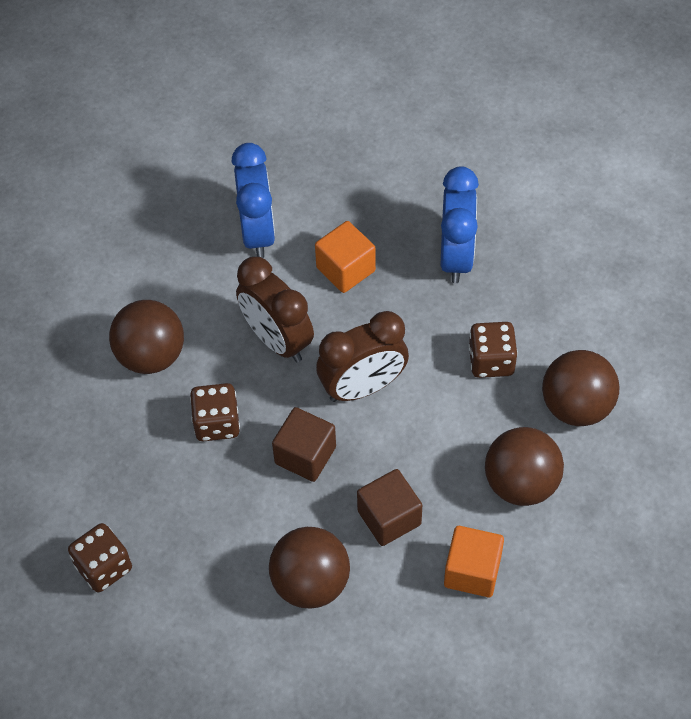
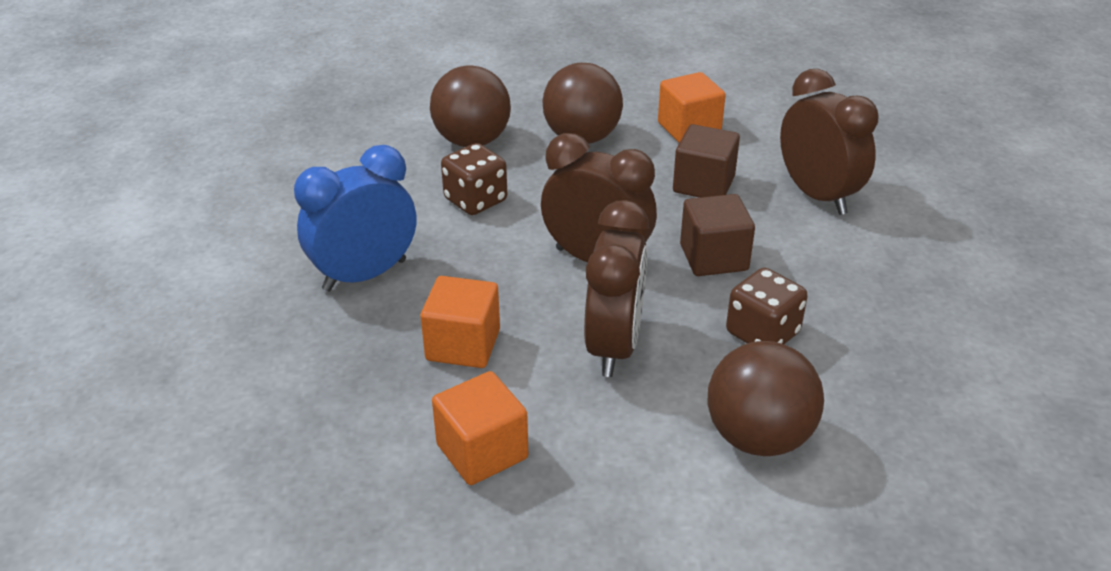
camera: 130 degrees left, 20 degrees down
(104, 567) = (1000, 319): brown dice -> none
(258, 232) = (482, 451): blue clock -> orange cube
(311, 583) = (817, 195): brown ball -> brown clock

